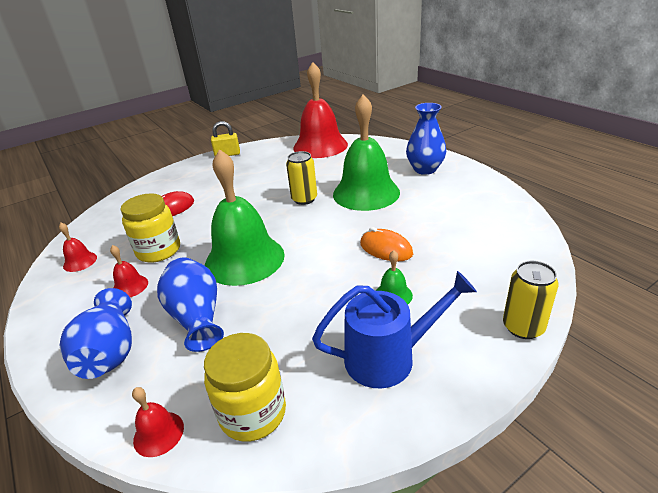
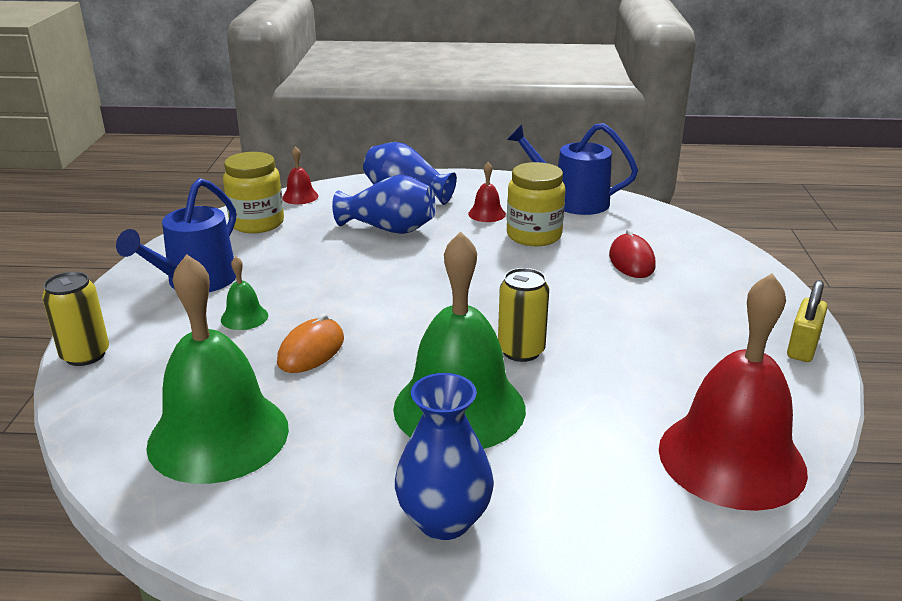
camera: 125 degrees right, 5 degrees down
(80, 261) = (572, 201): red bell -> blue watering can
(244, 259) = (440, 269): green bell -> green bell (218, 436)
(386, 249) = (311, 351): orange mouse -> orange mouse turned 45 degrees counterclockwise

